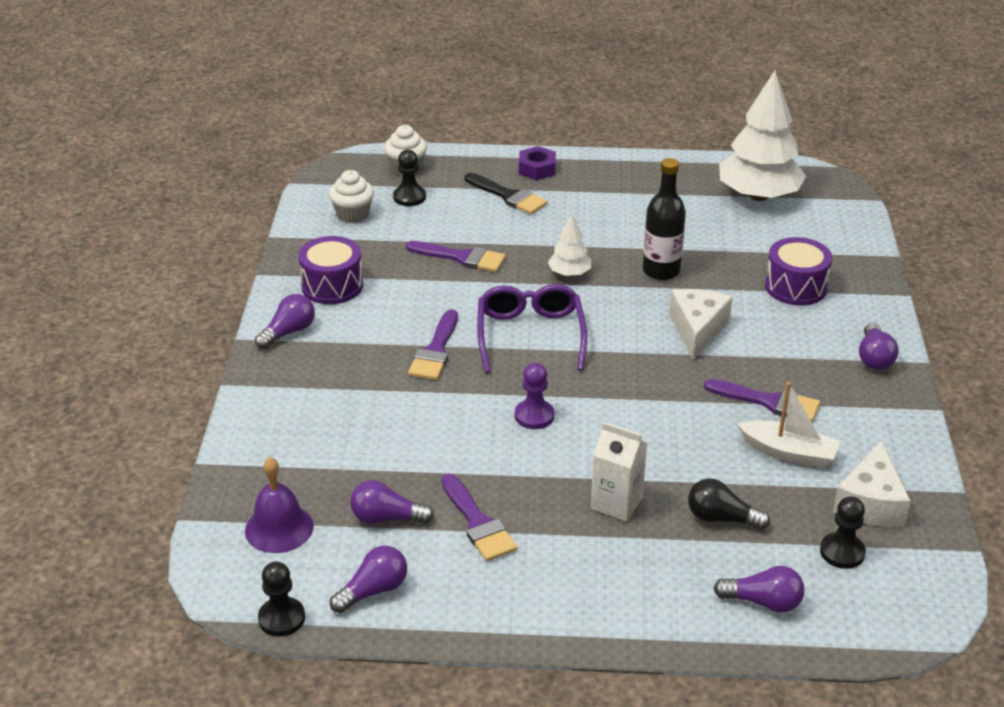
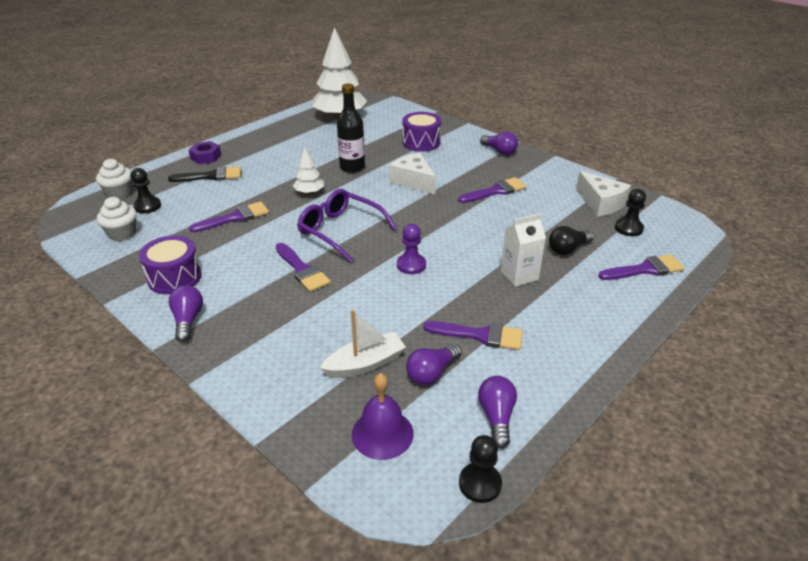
camera: 50 degrees left, 0 degrees up
(763, 602) = (645, 269): purple light bulb -> purple brush
(788, 453) = (540, 205): white boat -> white boat (365, 364)

